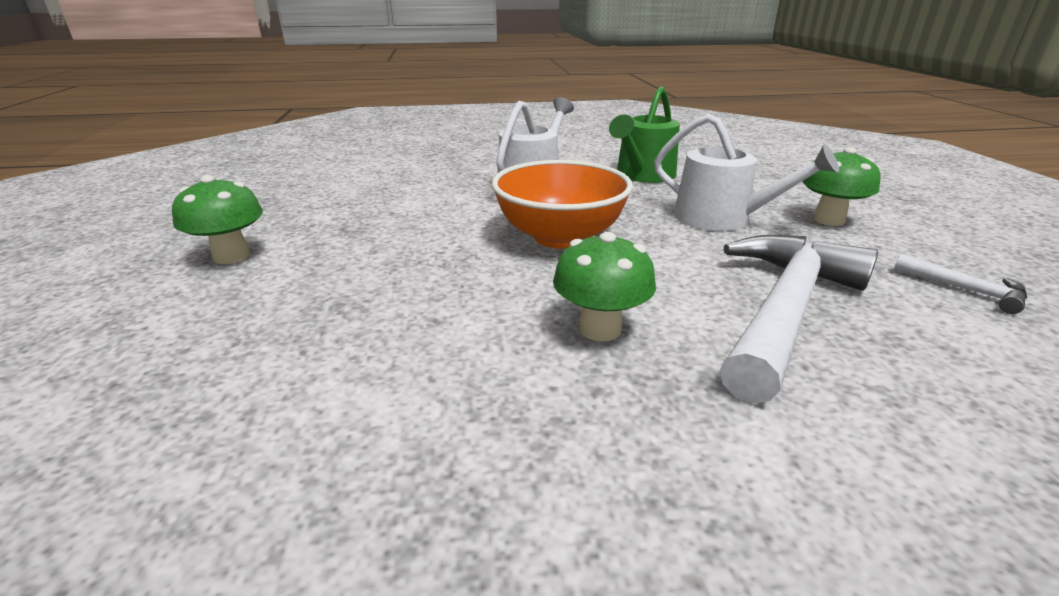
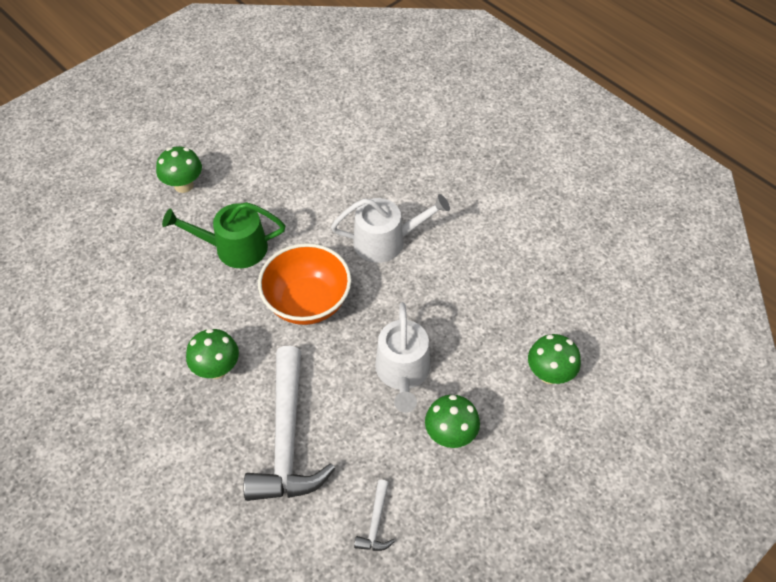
camera: 55 degrees right, 25 degrees up
(642, 175) = (460, 294): green watering can -> green watering can (234, 248)
(772, 170) = (549, 374): none -> green mushroom
(785, 311) = (286, 439): white hammer -> white hammer turned 90 degrees clockwise

